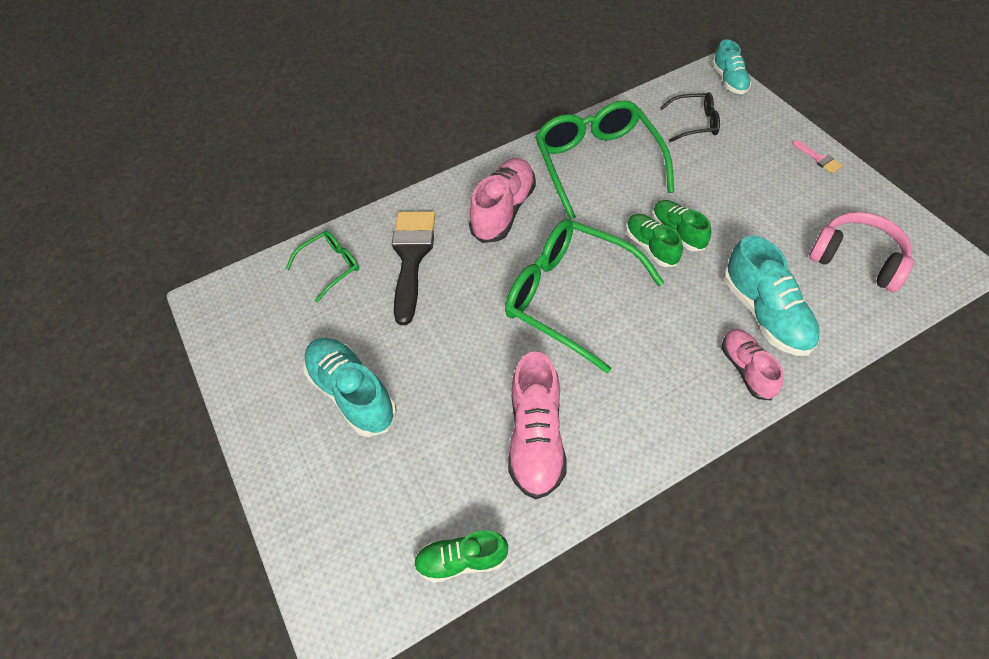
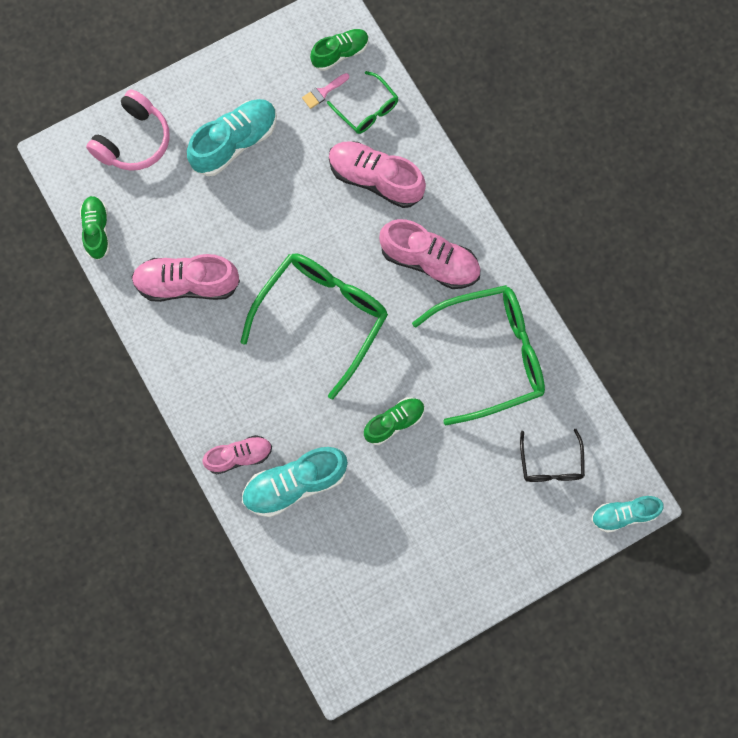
camera: 85 degrees right, 20 degrees up
(411, 257) = (375, 179): black brush -> pink shoe
(651, 247) = (377, 395): green shoe -> green shoe (340, 53)
(818, 158) = (490, 582): pink brush -> pink brush (323, 92)
(857, 259) = (352, 582): pink headphones -> pink headphones (134, 140)

